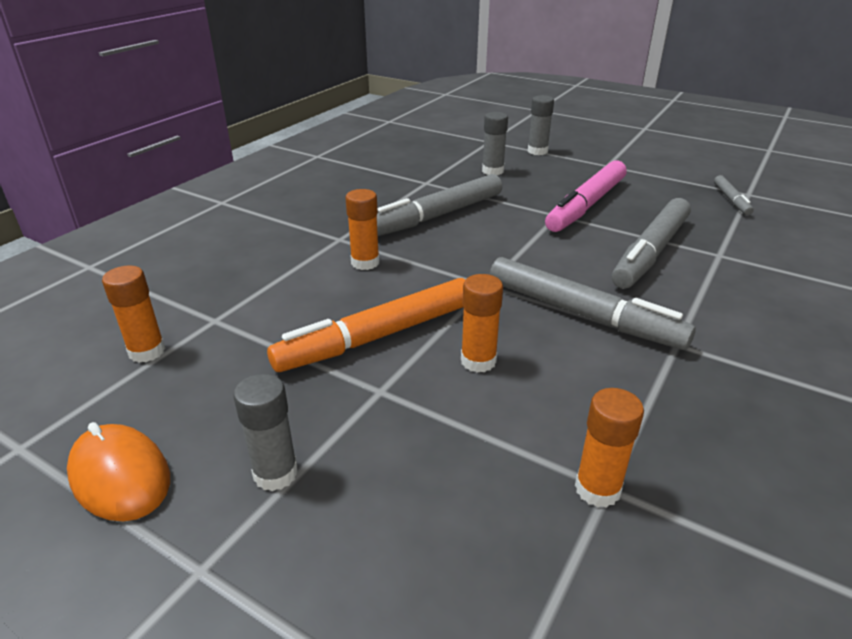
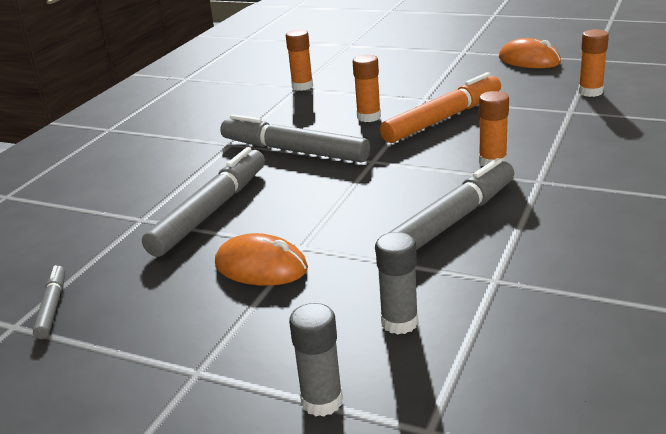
camera: 175 degrees right, 5 degrees down
(275, 473) = (457, 70): grey glue stick -> none
(586, 205) = (261, 267): pink marker -> orange mouse

